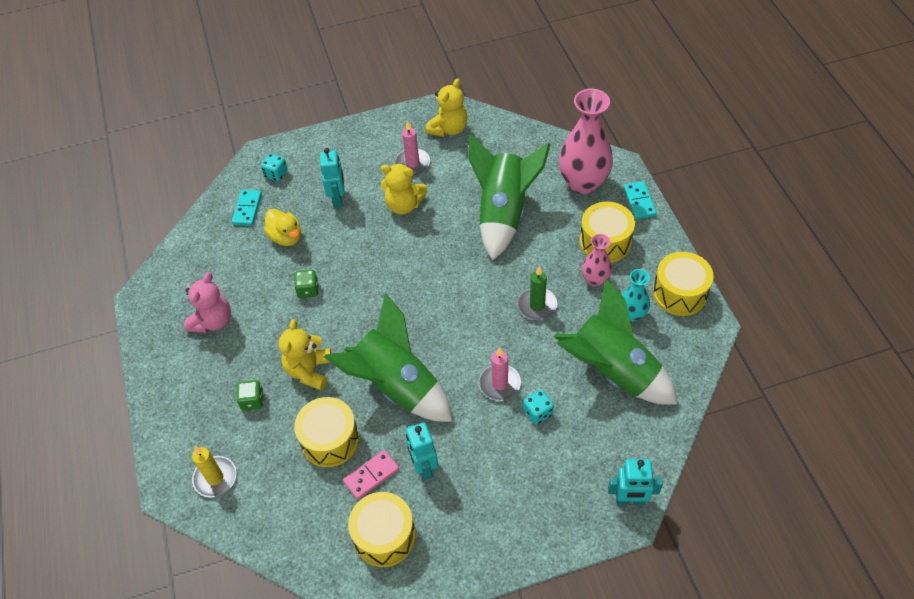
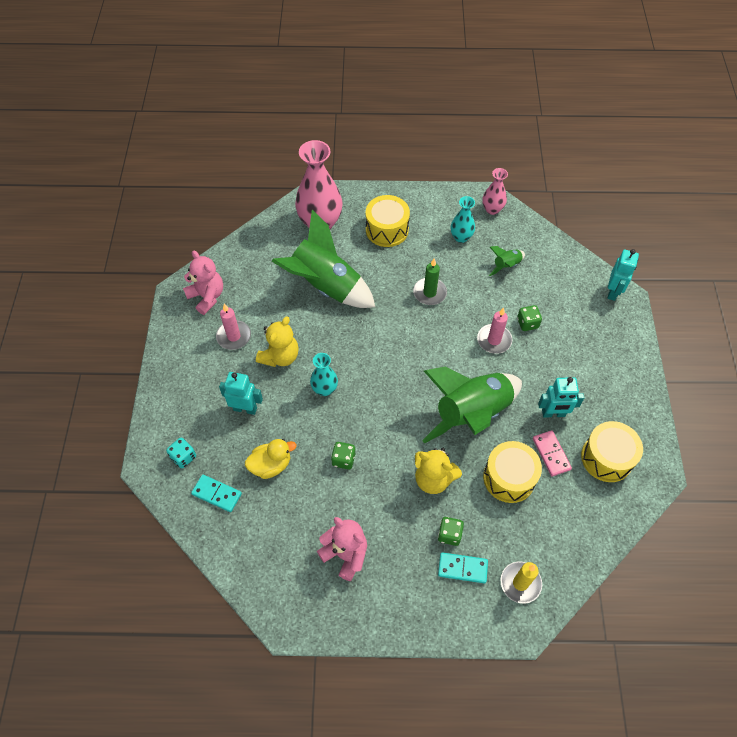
camera: 75 degrees left, 5 degrees up
(380, 251) = (324, 389): none -> turquoise vase
(448, 129) = (207, 297): yellow teddy bear -> pink teddy bear
(538, 412) = (527, 323): turquoise dice -> green dice
(595, 280) = (420, 248): pink vase -> pink vase (492, 209)
(612, 371) = (506, 266): green rocket -> green rocket, size x0.43
(639, 201) = (357, 195): turquoise domino -> turquoise domino (462, 568)
(679, 293) = (453, 203): yellow drum -> none

